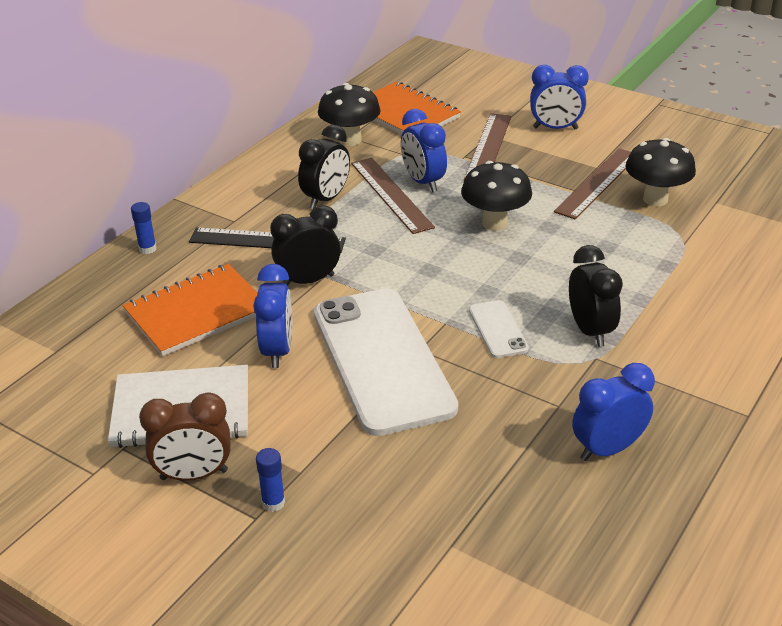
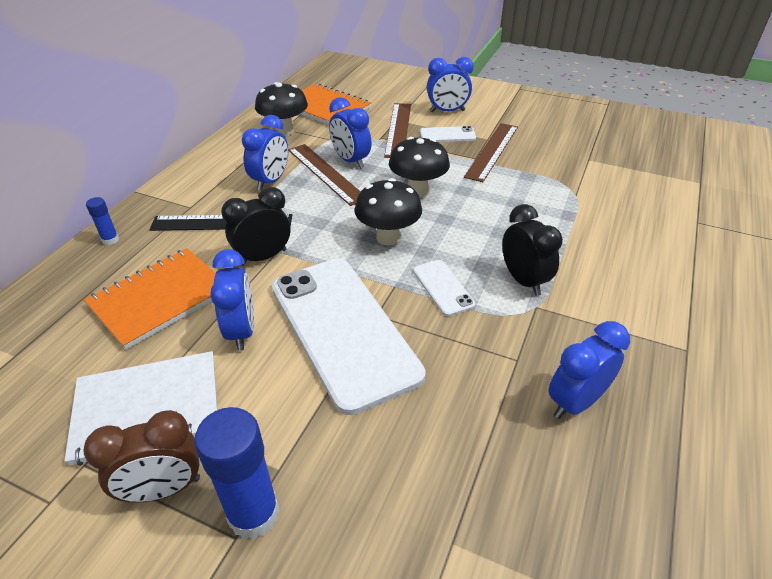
camera: 10 degrees left, 5 degrees up
(273, 503) = (253, 514): blue glue stick -> blue glue stick, size x2.04
(326, 199) = (270, 181): black clock -> blue clock
(547, 159) = (447, 135): none -> white phone
(655, 199) = (541, 161): black mushroom -> black mushroom (388, 237)

